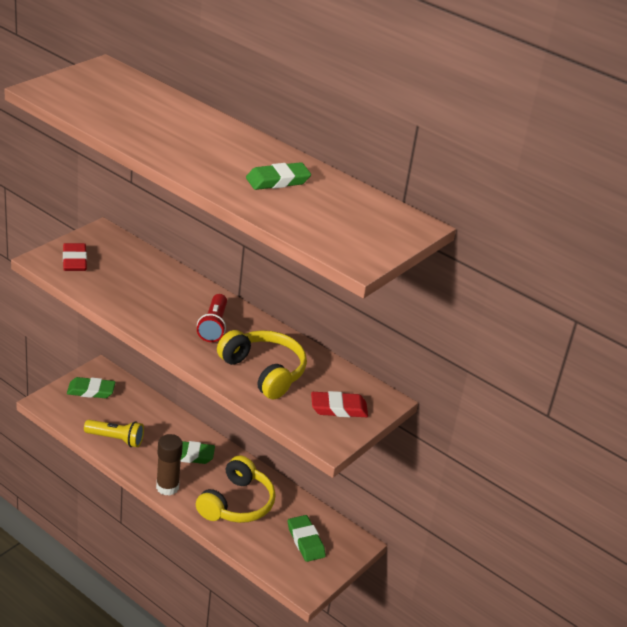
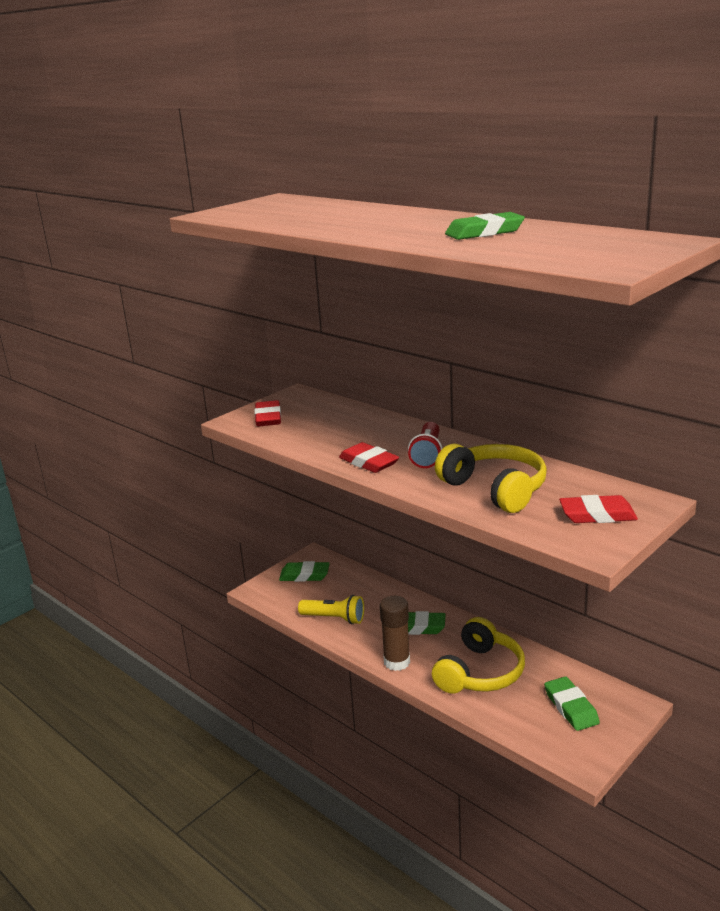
camera: 10 degrees right, 10 degrees down
(162, 328) = (369, 462): none -> red eraser

